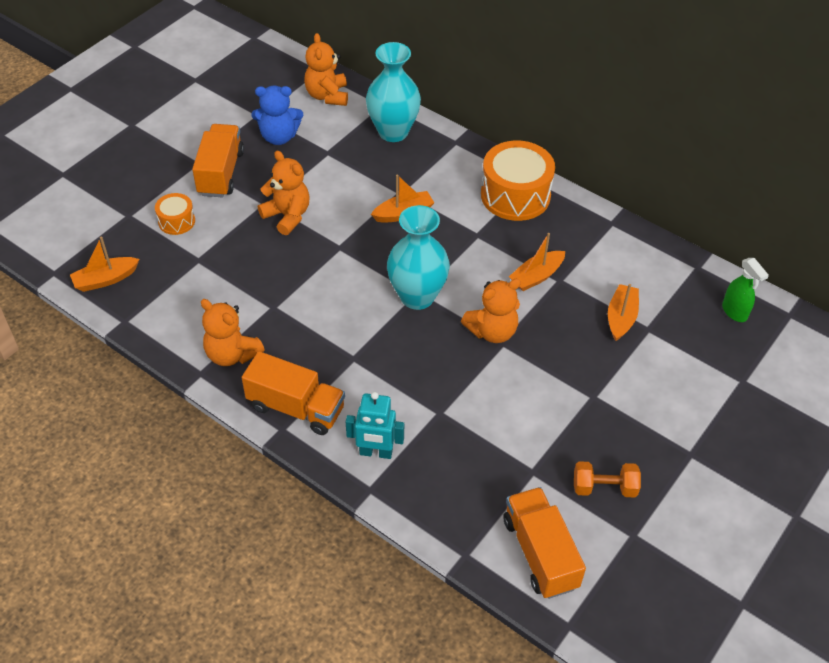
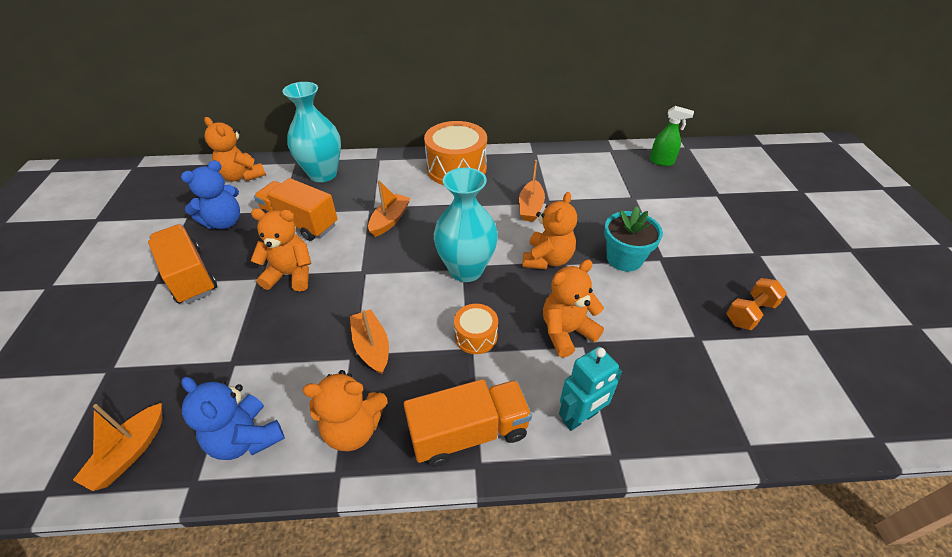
camera: 40 degrees left, 5 degrees down
(169, 315) = (246, 438): none -> blue teddy bear
(176, 221) = (175, 342): orange drum -> orange drum (476, 336)
(436, 395) = (566, 332): none -> orange teddy bear
(540, 553) = (786, 397): orange truck -> orange truck (300, 222)
(559, 375) = (624, 258): none -> turquoise flower pot
(621, 318) = (611, 201): orange boat -> orange boat (372, 347)

